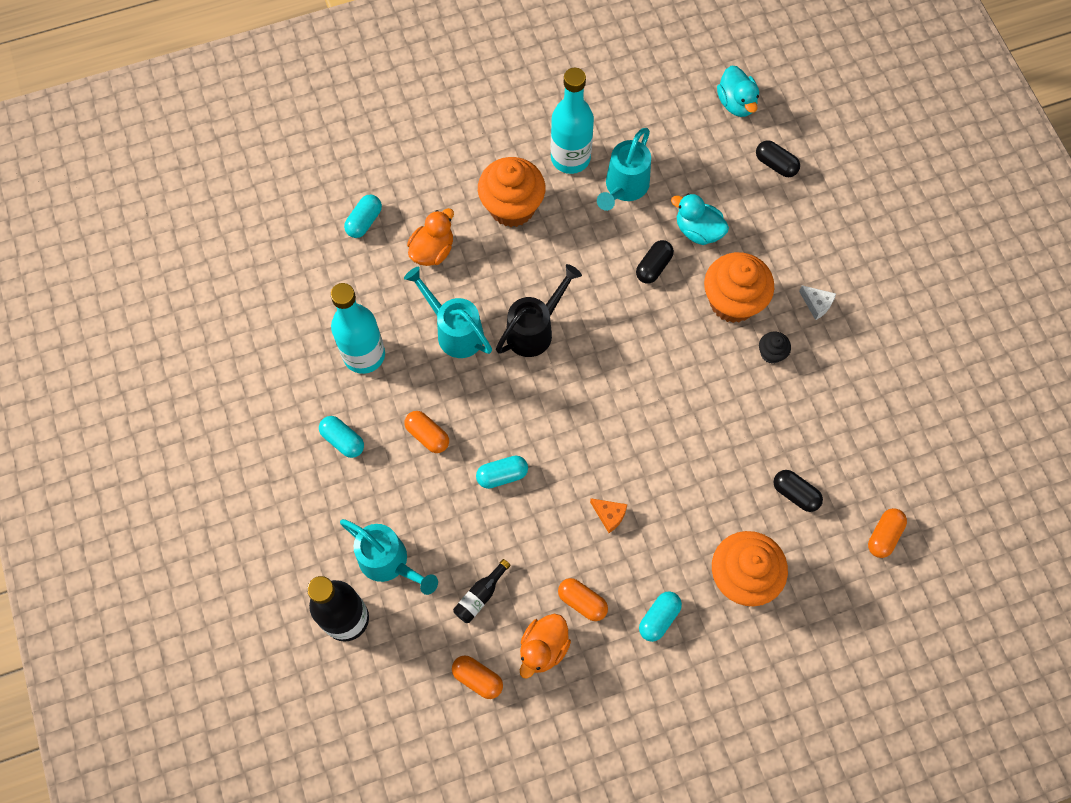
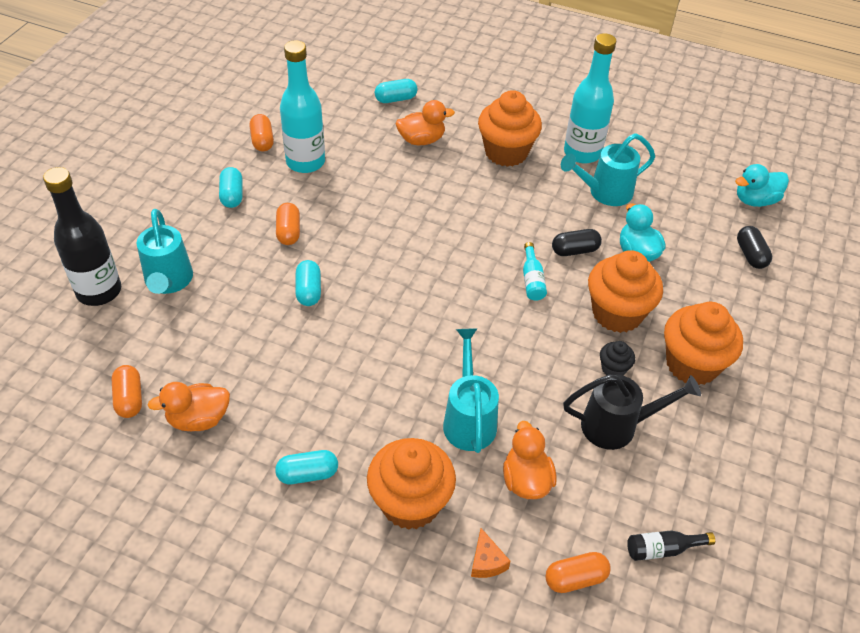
camera: 40 degrees right, 20 degrees down
(455, 331) = (381, 190): turquoise watering can -> turquoise watering can (469, 419)
(480, 595) = (200, 349): black bottle -> black bottle (663, 549)
(502, 475) = (309, 291): turquoise capsule -> turquoise capsule turned 60 degrees clockwise
(534, 330) = (438, 226): black watering can -> black watering can (617, 426)
(582, 601) = (264, 413): orange capsule -> orange capsule (262, 141)
(609, 515) = (355, 374): orange cheese -> orange cheese (486, 561)
(649, 322) = (532, 280): none -> turquoise bottle
(736, 103) = (755, 200): turquoise duck -> turquoise duck turned 45 degrees clockwise
(795, 494) = (526, 480): black capsule -> orange duck
(816, 304) = (692, 364): white cheese -> orange cupcake

